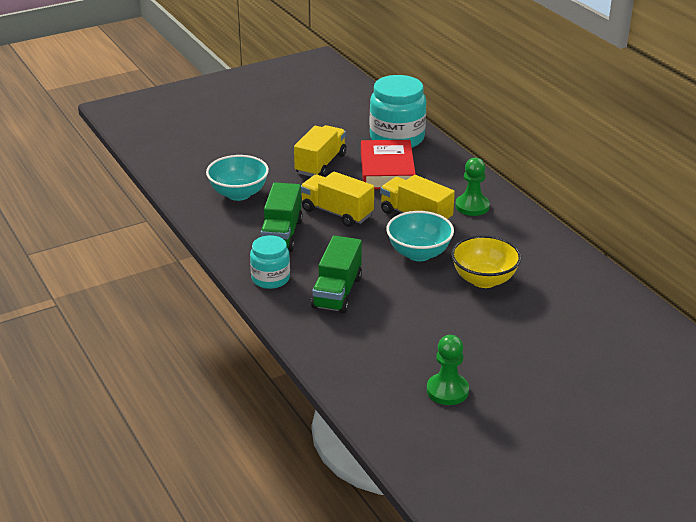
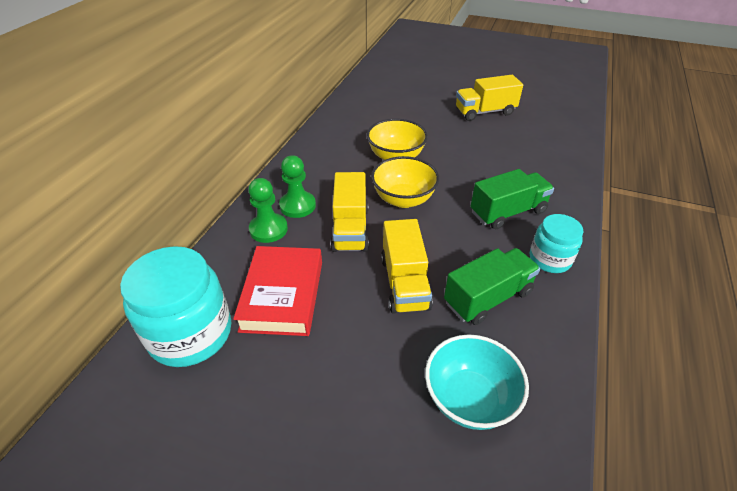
camera: 130 degrees left, 10 degrees up
(321, 164) = (320, 366): yellow truck -> yellow truck (485, 112)
(387, 171) = (282, 295): red book -> red book turned 45 degrees counterclockwise
(419, 253) = (403, 199): turquoise bowl -> yellow bowl
(447, 391) = (518, 125): green pawn -> green pawn (268, 229)

